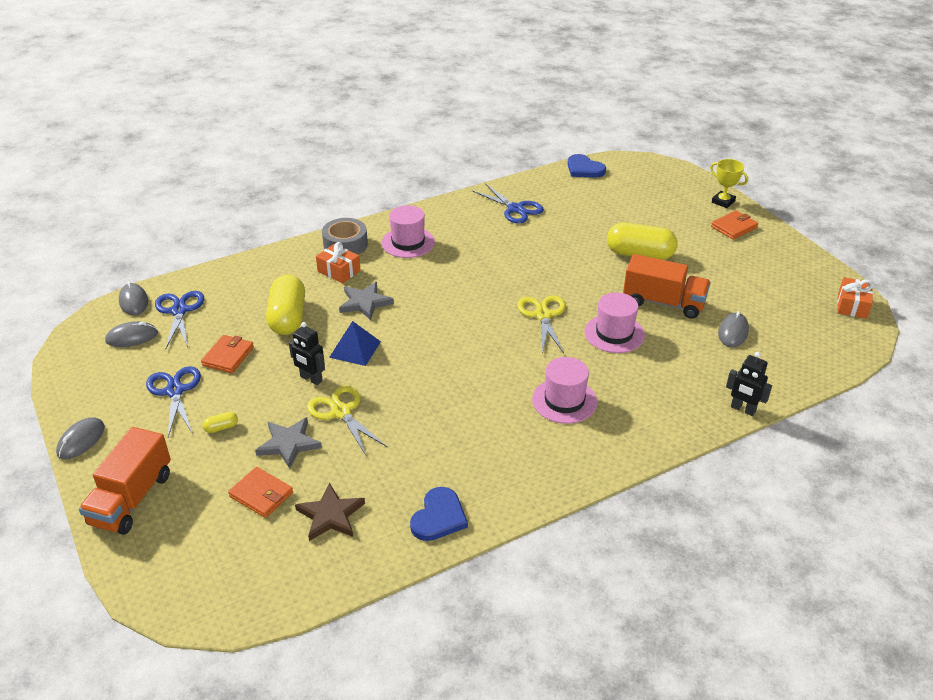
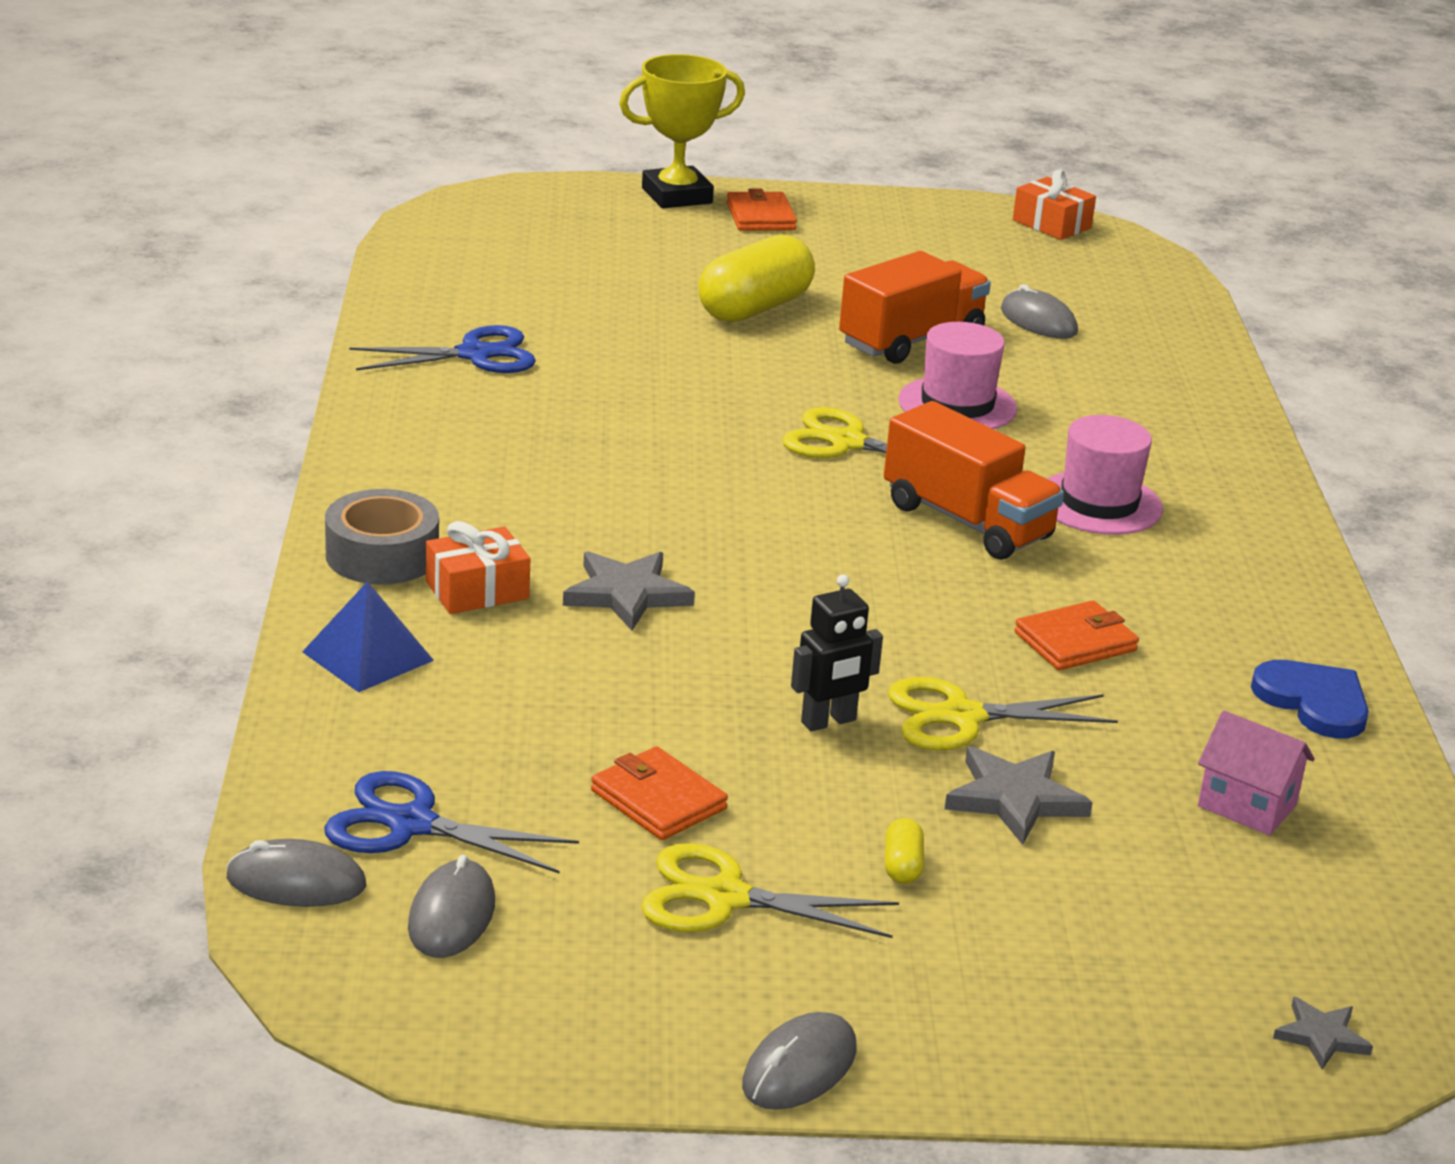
camera: 65 degrees left, 10 degrees down
(81, 440) = (799, 1068): grey mouse -> grey mouse turned 75 degrees clockwise
(131, 499) = (1053, 1032): orange truck -> orange truck (967, 521)
(165, 580) = (1321, 1036): none -> grey star
(175, 391) = (725, 898): blue scissors -> yellow scissors
(261, 494) = (1143, 867): orange wallet -> orange wallet (1075, 642)
(288, 318) = (588, 693): yellow capsule -> none
(330, 515) = (1247, 806): brown star -> pink house
(355, 349) = (774, 648): blue pyramid -> blue pyramid (368, 656)
(408, 242) = (460, 489): pink hat -> none
(584, 169) = (418, 253): blue heart -> none
(723, 202) = (677, 196): yellow trophy -> yellow trophy, size x1.58
(743, 409) = (1226, 383): black robot -> none

